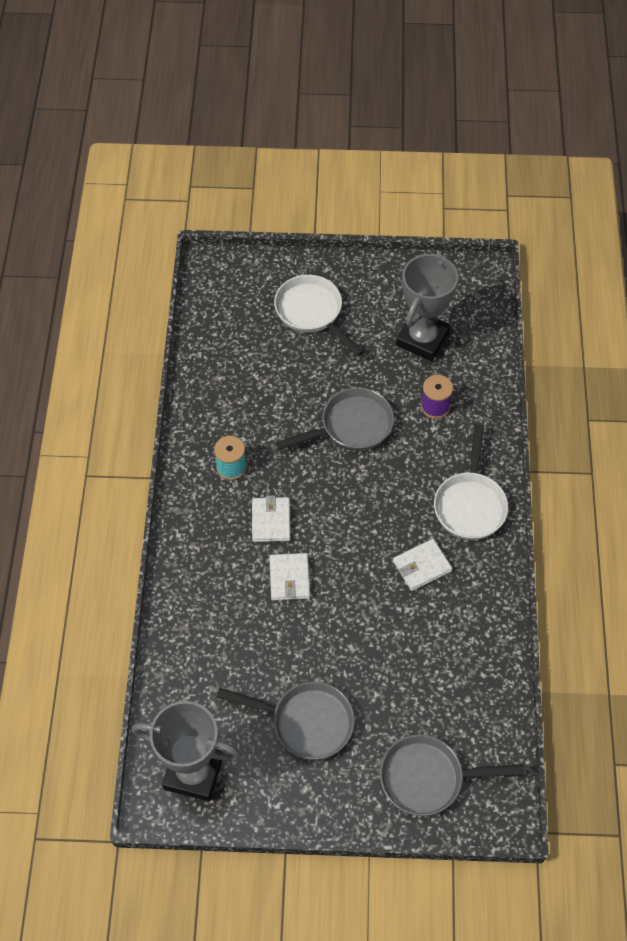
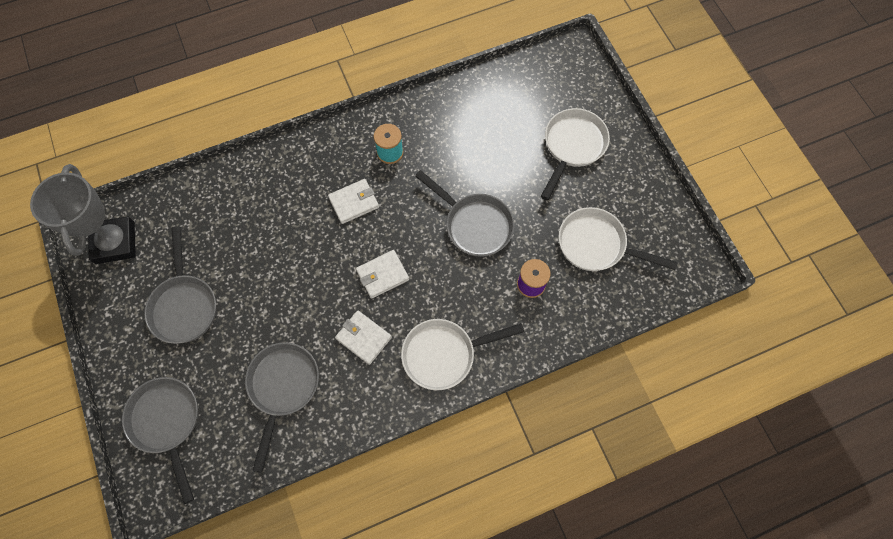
camera: 65 degrees right, 10 degrees up
(289, 578) = (307, 238): white wallet -> white wallet (382, 275)
(422, 339) = (596, 245): grey trophy -> white pan
(440, 656) = (283, 387): none -> grey pan

